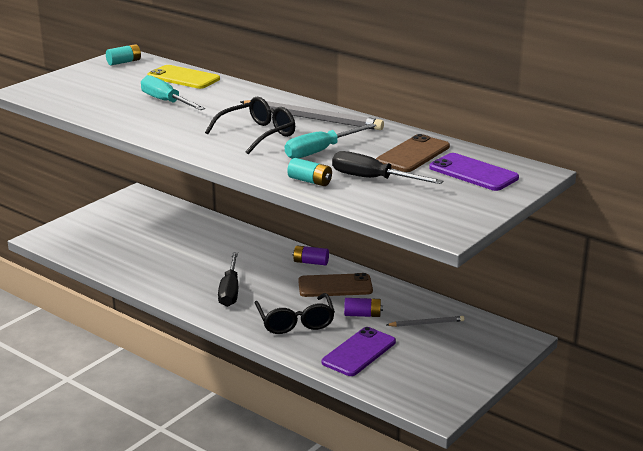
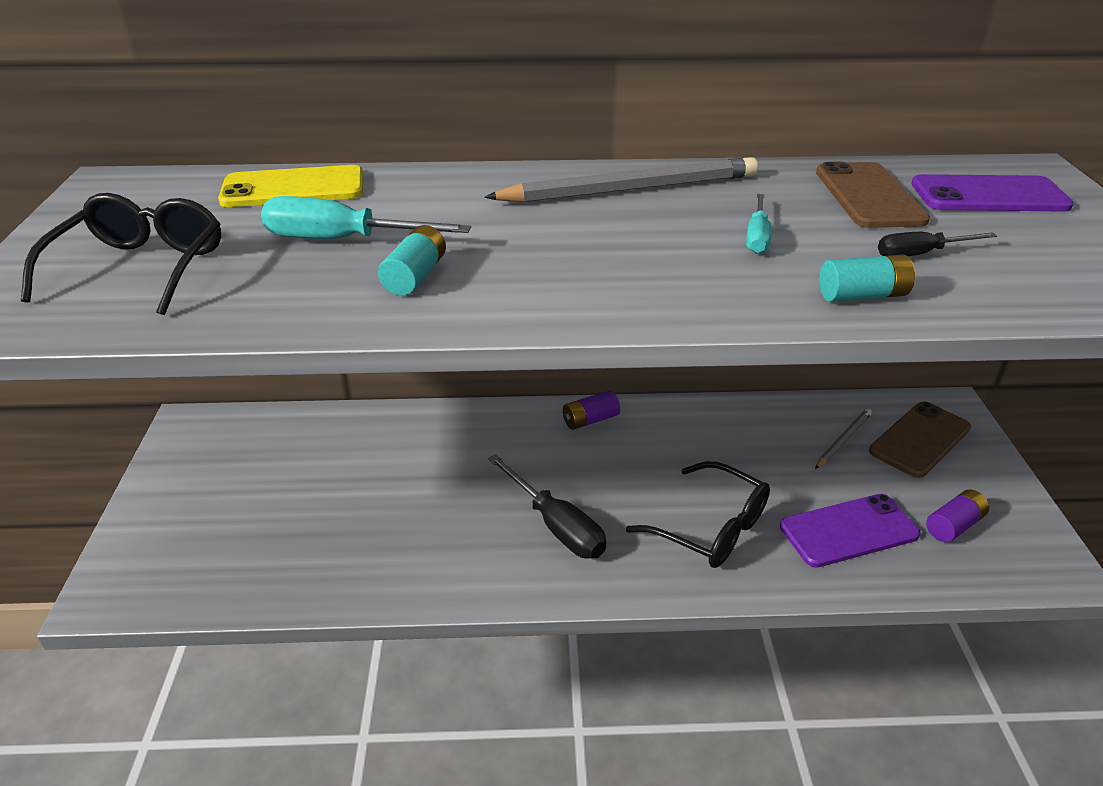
camera: 40 degrees left, 10 degrees up
(124, 62) = (126, 193): turquoise battery -> turquoise battery (415, 276)
(258, 134) = (612, 243): black glasses -> black glasses (141, 268)
(320, 151) = (757, 237): turquoise screwdriver -> turquoise screwdriver, size x0.59
(335, 286) = (670, 441): brown phone -> brown phone (920, 439)
(359, 352) = (849, 531): purple phone -> purple phone turned 75 degrees clockwise
(362, 315) = (764, 468): purple battery -> purple battery (954, 526)
(373, 179) = (920, 254): black screwdriver -> black screwdriver, size x0.59

